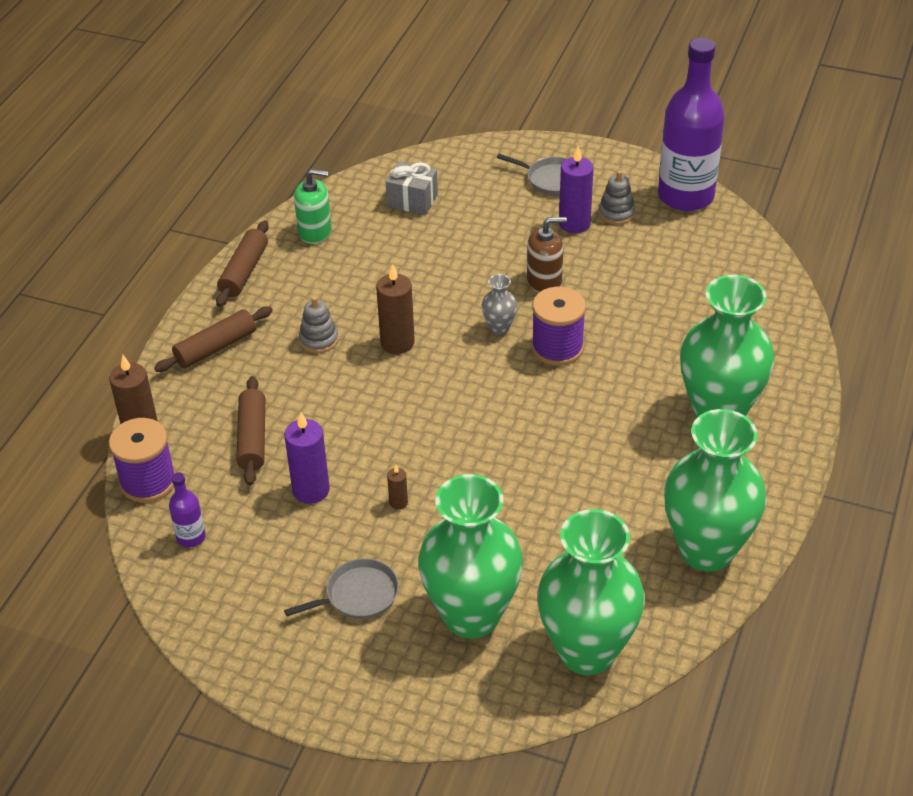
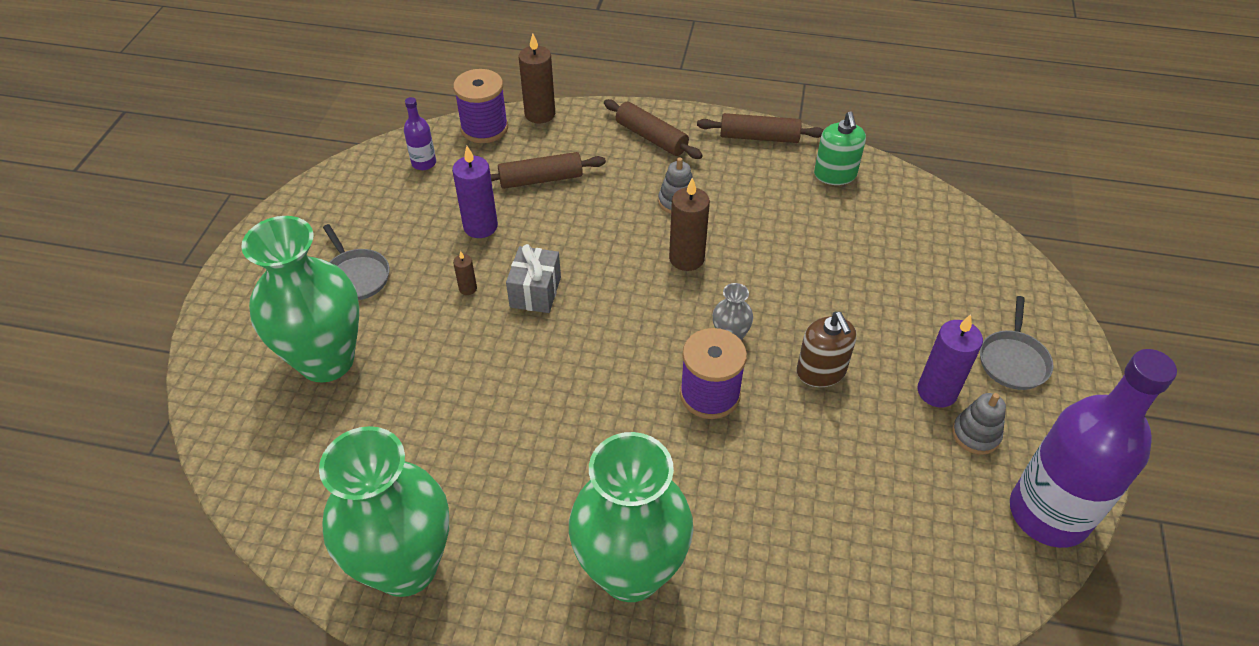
camera: 80 degrees right, 5 degrees up
(412, 200) = (916, 240): grey gift -> grey gift (535, 292)
(587, 651) = (274, 459): green vase -> none

